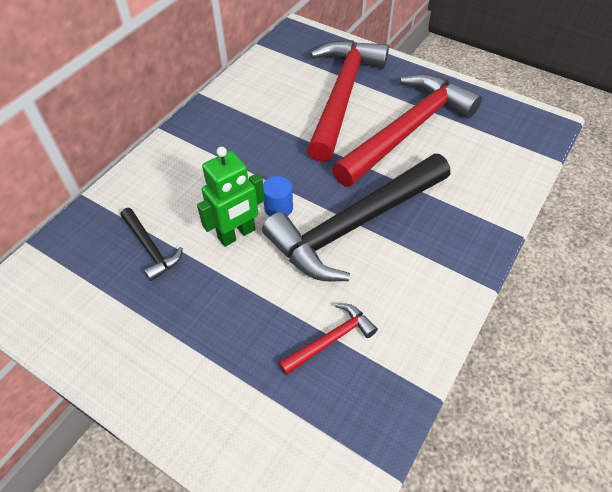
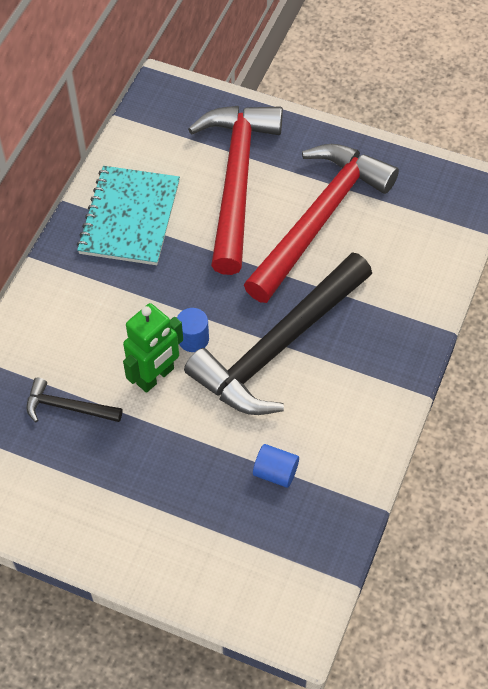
camera: 10 degrees left, 5 degrees up
(150, 248) = (68, 407): black hammer -> black hammer turned 150 degrees clockwise
(248, 110) = (129, 217): none -> turquoise notebook
(331, 340) = (275, 472): red hammer -> blue cylinder

